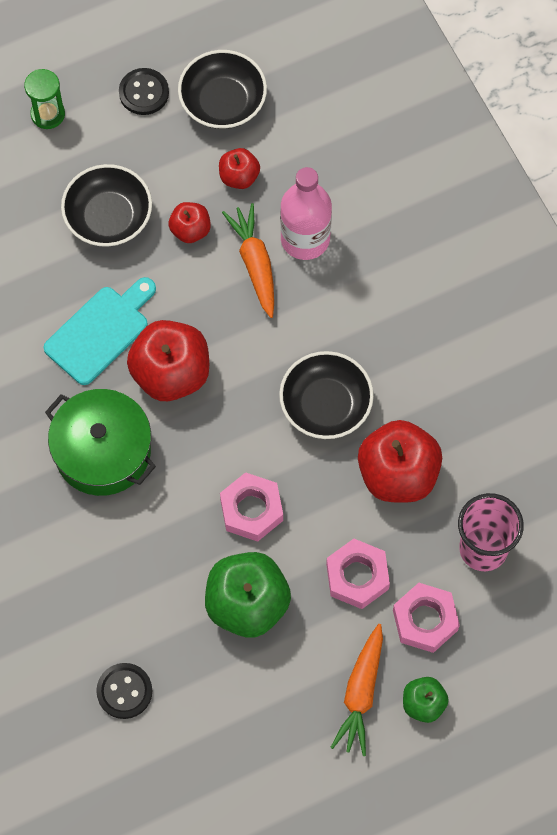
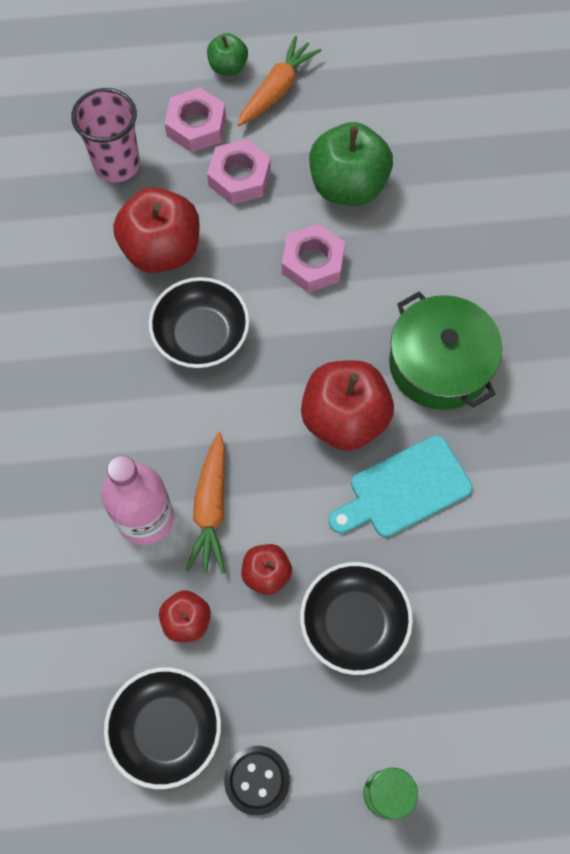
camera: 160 degrees left, 0 degrees up
(124, 691) = (482, 152): black button -> none

